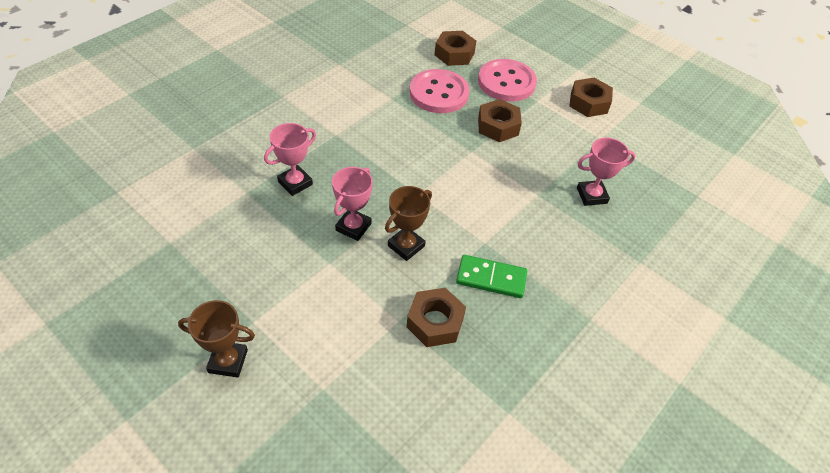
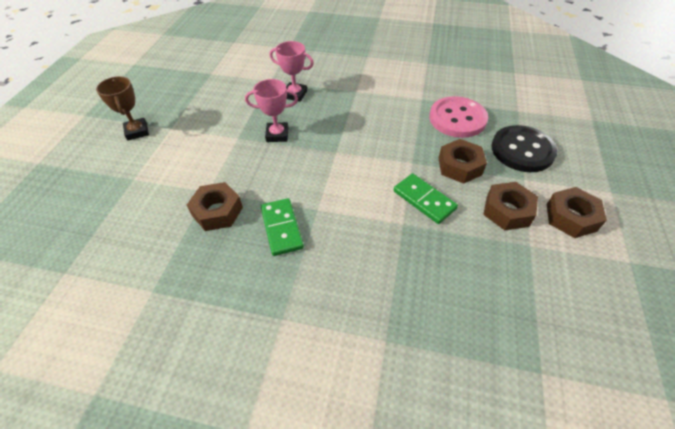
camera: 65 degrees right, 0 degrees up
(406, 246) = (279, 167): brown trophy -> none
(454, 54) = (515, 108): brown nut -> brown nut (507, 211)
(506, 82) = (522, 150): pink button -> black button
(520, 168) = (424, 200): none -> green domino
(591, 195) = (440, 265): pink trophy -> none

